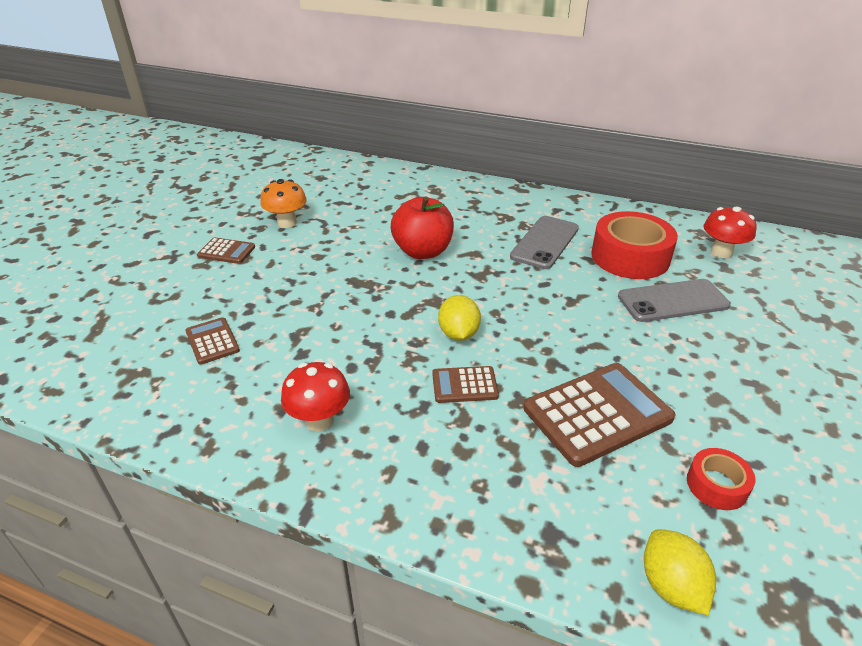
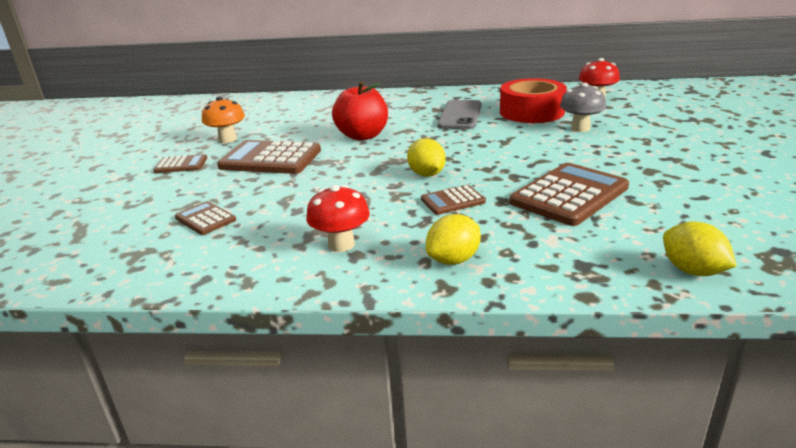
camera: 15 degrees left, 10 degrees down
(314, 265) = (270, 159): none -> brown calculator
(418, 480) = (453, 260): none -> yellow lemon
(672, 301) = (580, 128): grey phone -> grey mushroom
(716, 485) = (684, 213): red tape -> none

